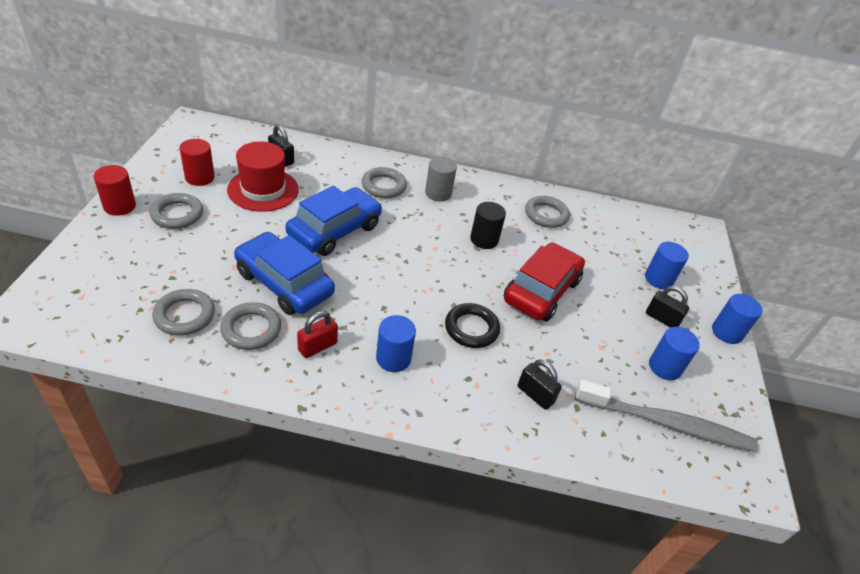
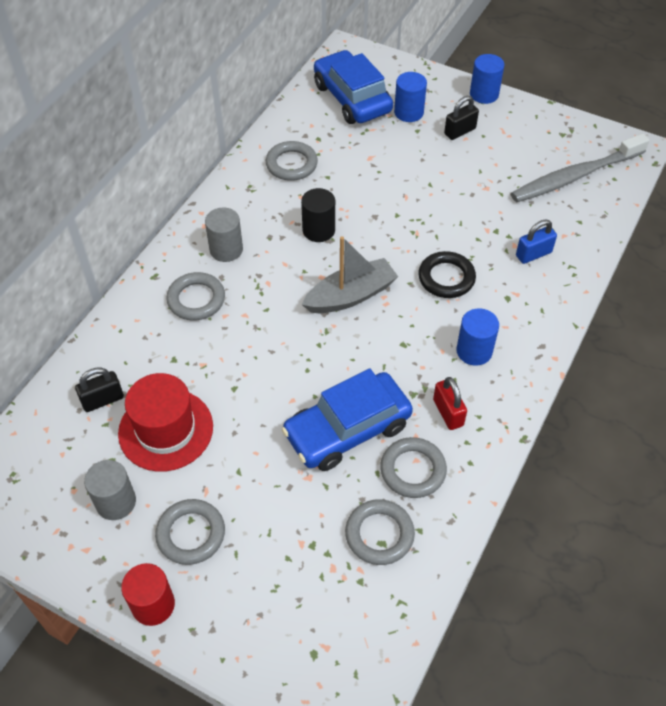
camera: 65 degrees left, 10 degrees up
(200, 177) = (116, 502): red cylinder -> grey cylinder
(335, 230) = (268, 365): blue car -> blue car (352, 98)
(423, 267) = (350, 296): none -> grey boat
(535, 395) = (533, 254): black padlock -> blue padlock
(541, 291) = (406, 207): red car -> none
(664, 367) = (516, 153): blue cylinder -> none
(667, 423) = (575, 176): grey toothbrush -> grey toothbrush turned 150 degrees counterclockwise

